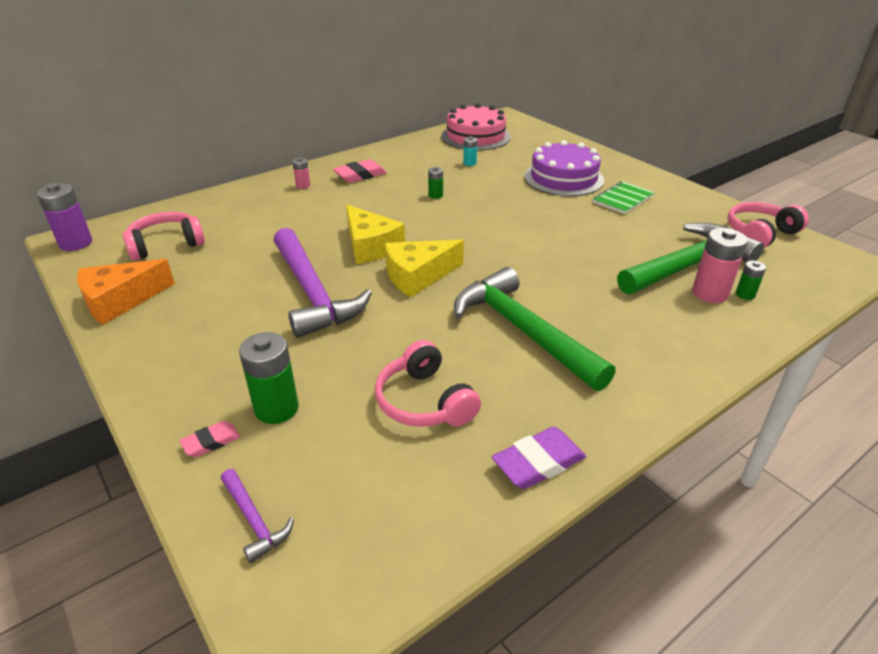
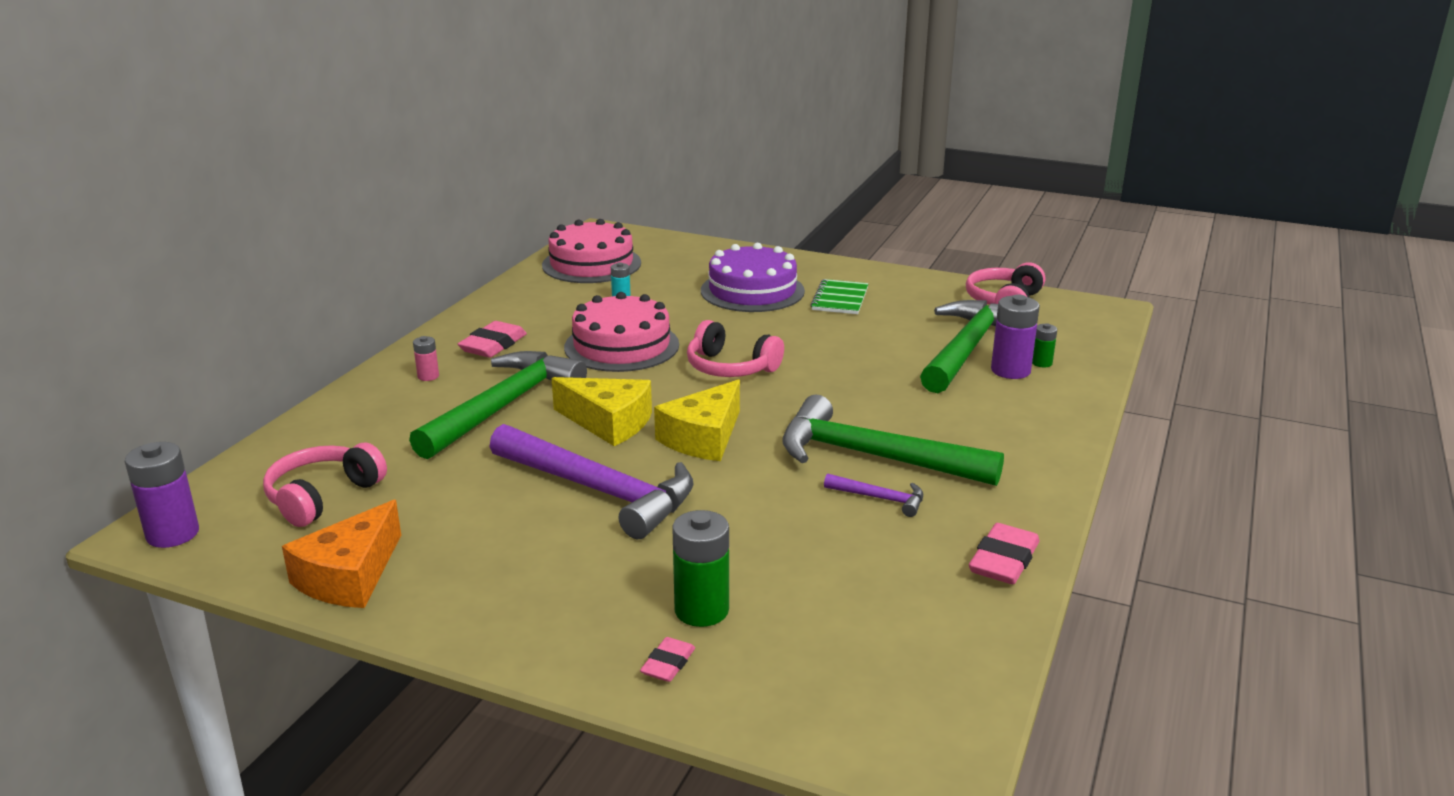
camera: 30 degrees left, 10 degrees down
(254, 520) = (799, 705): purple hammer -> purple hammer (880, 498)
(321, 217) = (503, 407): none -> green hammer
(424, 401) = (847, 550): pink headphones -> pink headphones (730, 368)
(435, 195) = (621, 346): green battery -> pink cake
(538, 462) = (1003, 561): purple eraser -> pink eraser
(710, 293) = (1010, 370): pink battery -> purple battery

